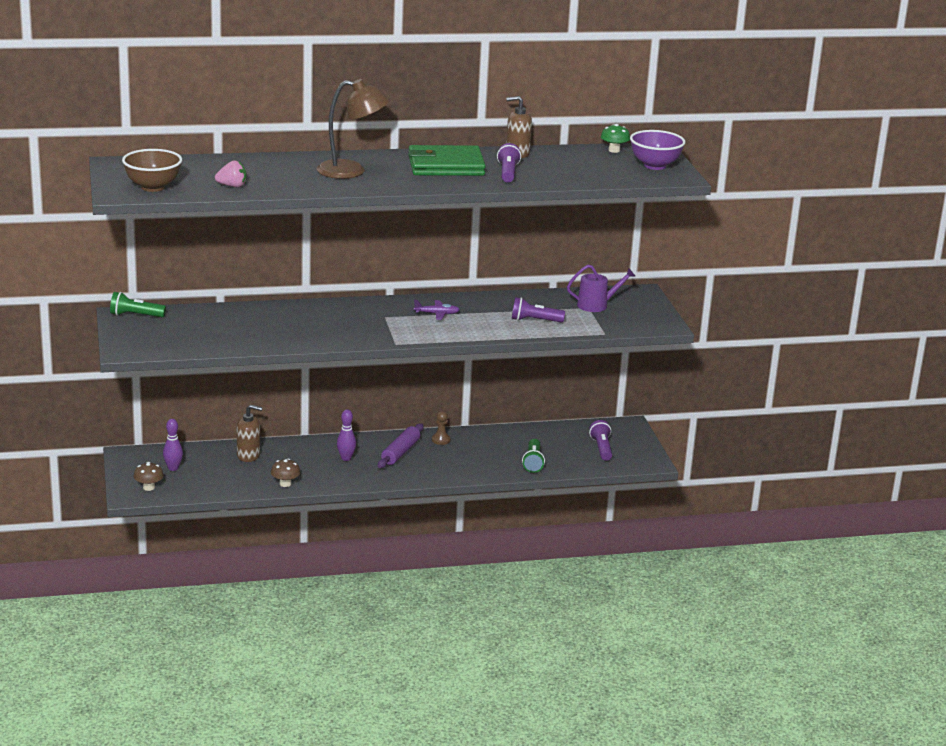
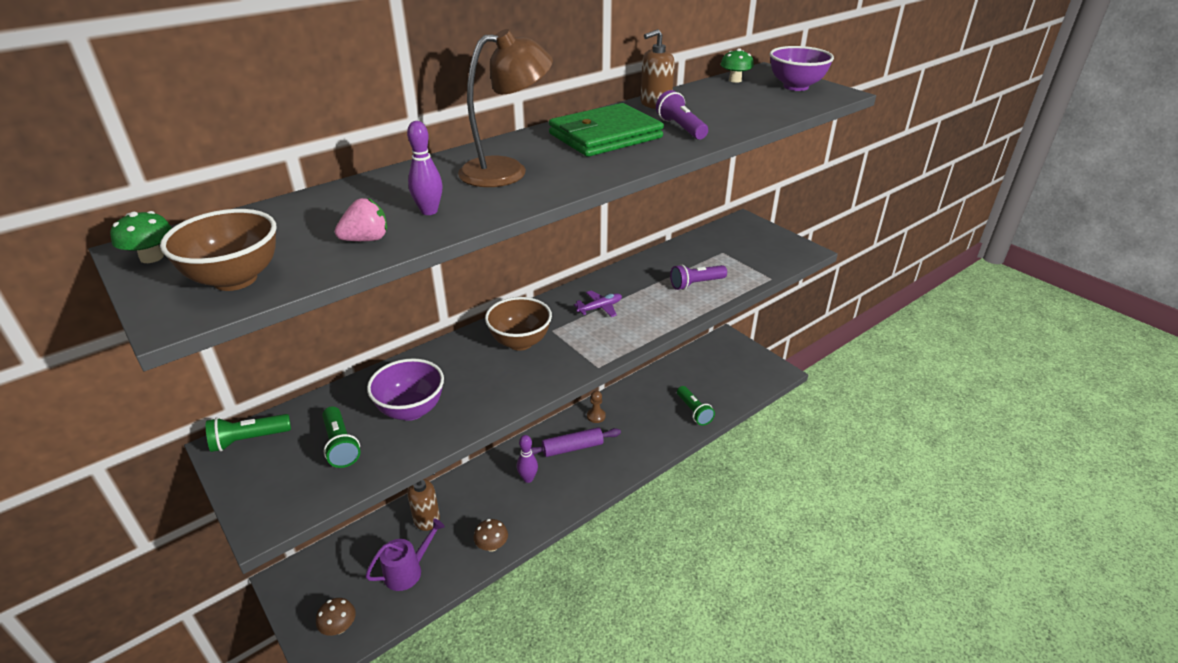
camera: 25 degrees left, 10 degrees up
(118, 168) = (152, 257): none -> green mushroom
(173, 468) = (352, 578): purple bowling pin -> purple bowling pin (429, 211)
(189, 333) = (340, 445): none -> green flashlight
(246, 329) = (411, 410): none -> purple bowl
(354, 316) = (520, 342): none -> brown bowl
(400, 452) = (572, 448): purple rolling pin -> purple rolling pin turned 75 degrees clockwise
(596, 305) = (726, 247): purple watering can -> purple watering can (407, 571)
(601, 448) = (730, 372): purple flashlight -> none

